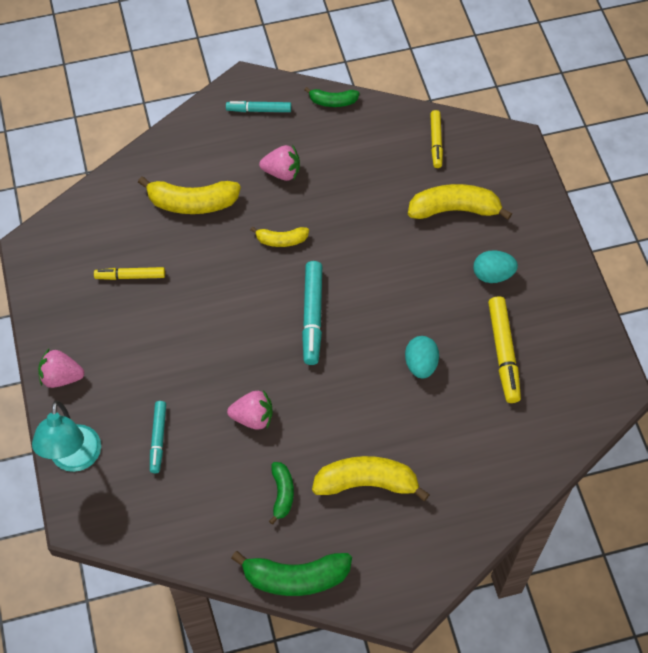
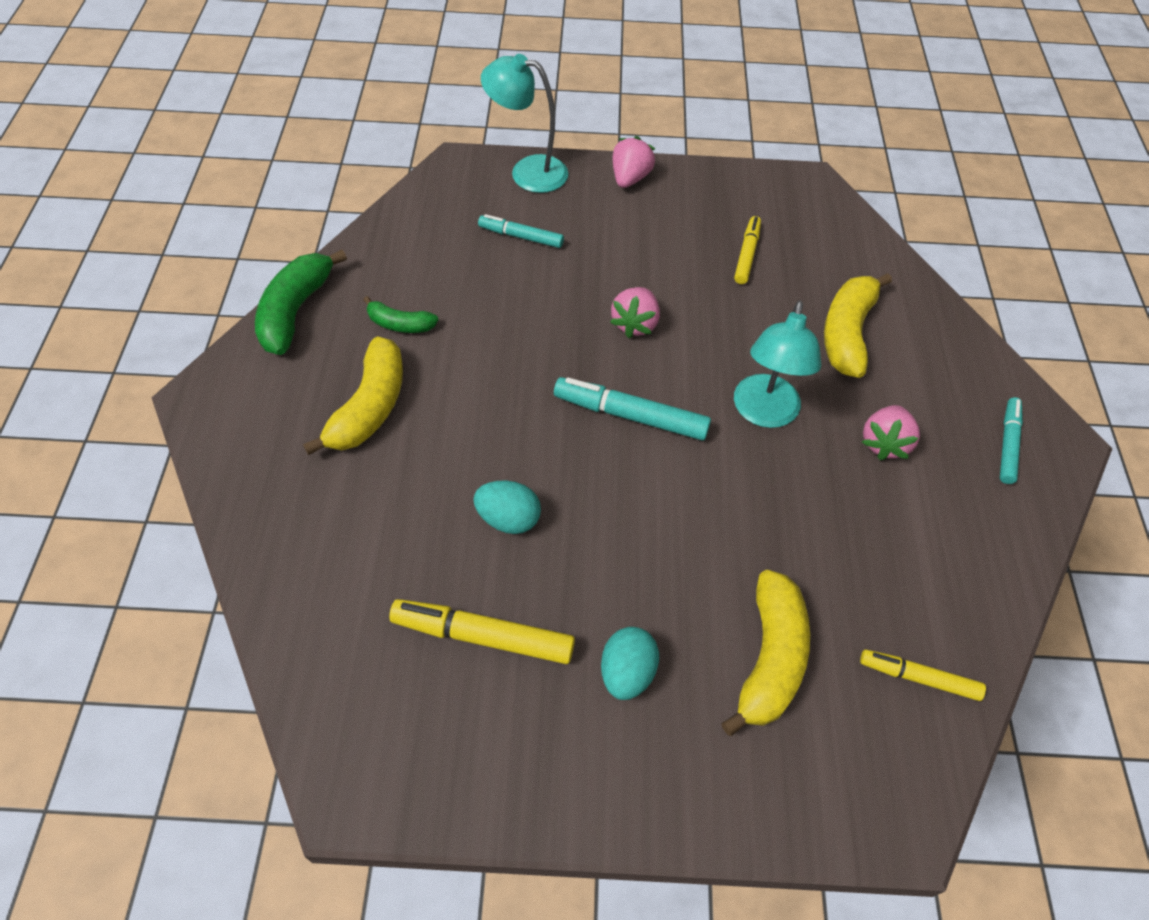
camera: 105 degrees right, 5 degrees down
(253, 417) = (510, 321): pink strawberry -> pink strawberry (635, 324)
(281, 240) = (764, 413): yellow banana -> turquoise lamp
(333, 101) = (1020, 546): green banana -> none

